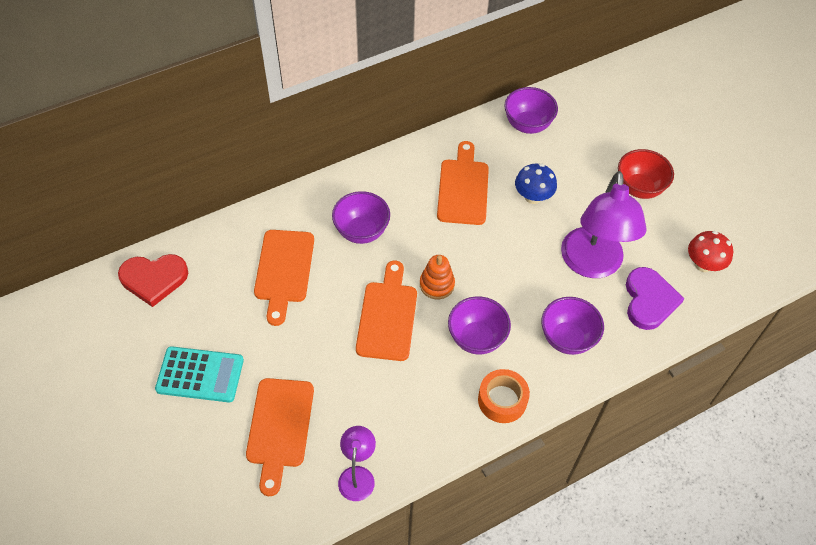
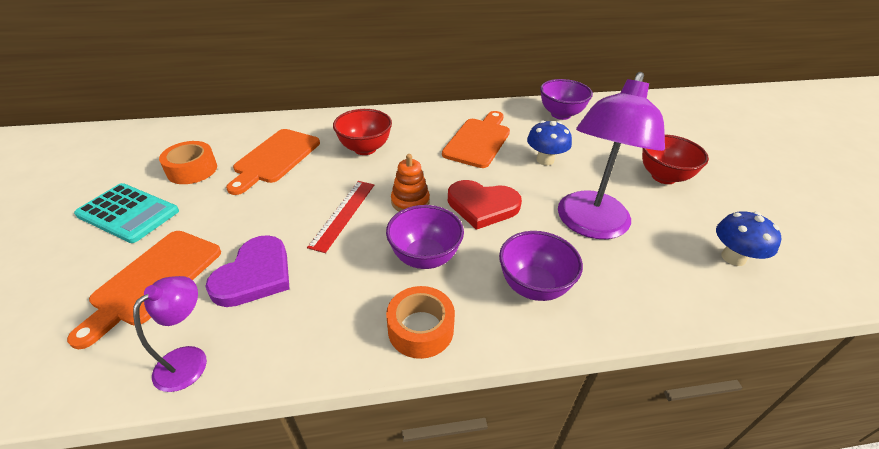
camera: 20 degrees right, 15 degrees down
(154, 279) = (164, 139): red heart -> red heart (482, 206)
(215, 309) = (192, 170): none -> orange tape
(361, 231) = (365, 148): purple bowl -> red bowl
(387, 316) = (343, 214): orange cutting board -> red ruler
(649, 300) = (653, 275): purple heart -> purple heart (255, 275)
(703, 264) = (733, 257): red mushroom -> blue mushroom

